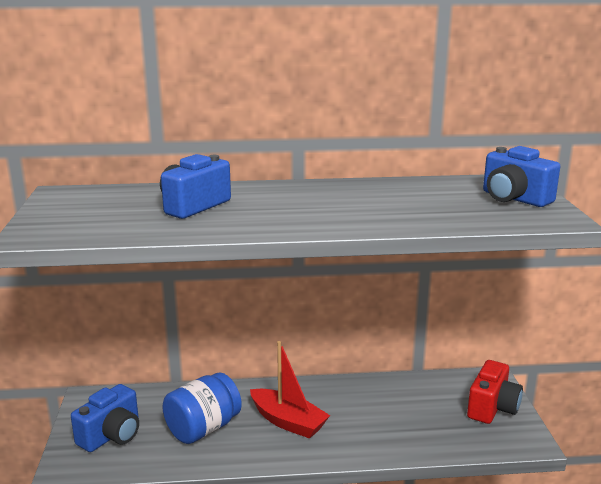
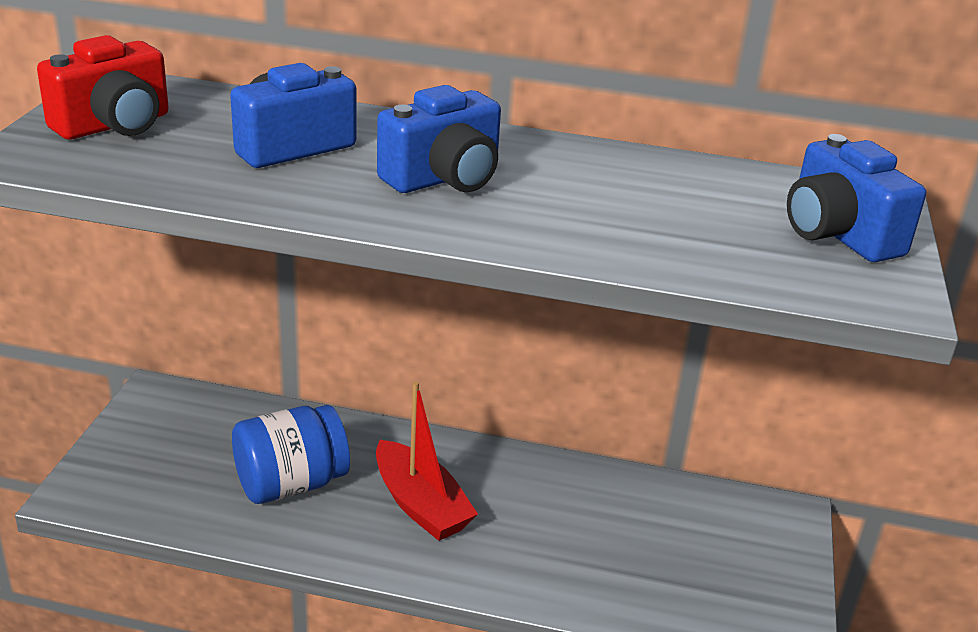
camera: 15 degrees right, 10 degrees up
(112, 435) = (160, 461): blue camera -> blue camera (444, 178)
(492, 408) = (761, 566): red camera -> red camera (114, 125)

